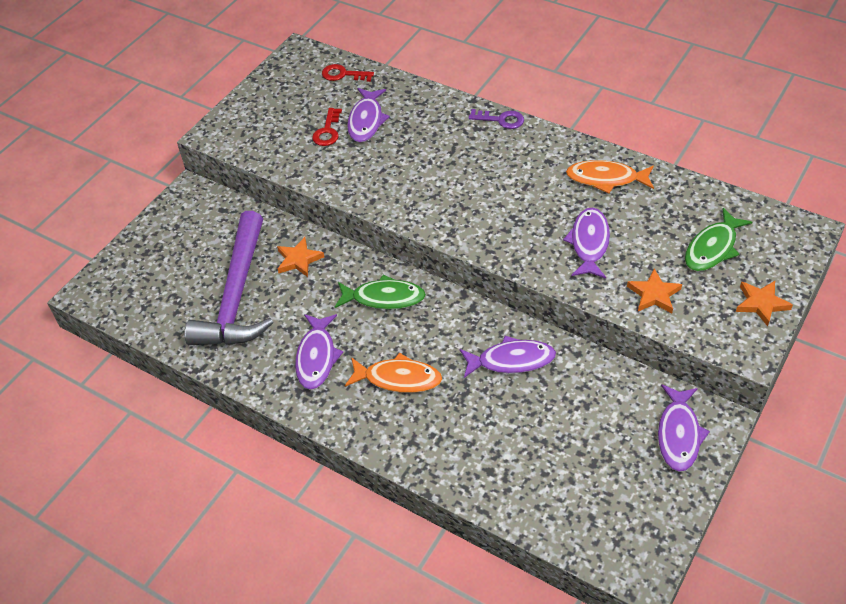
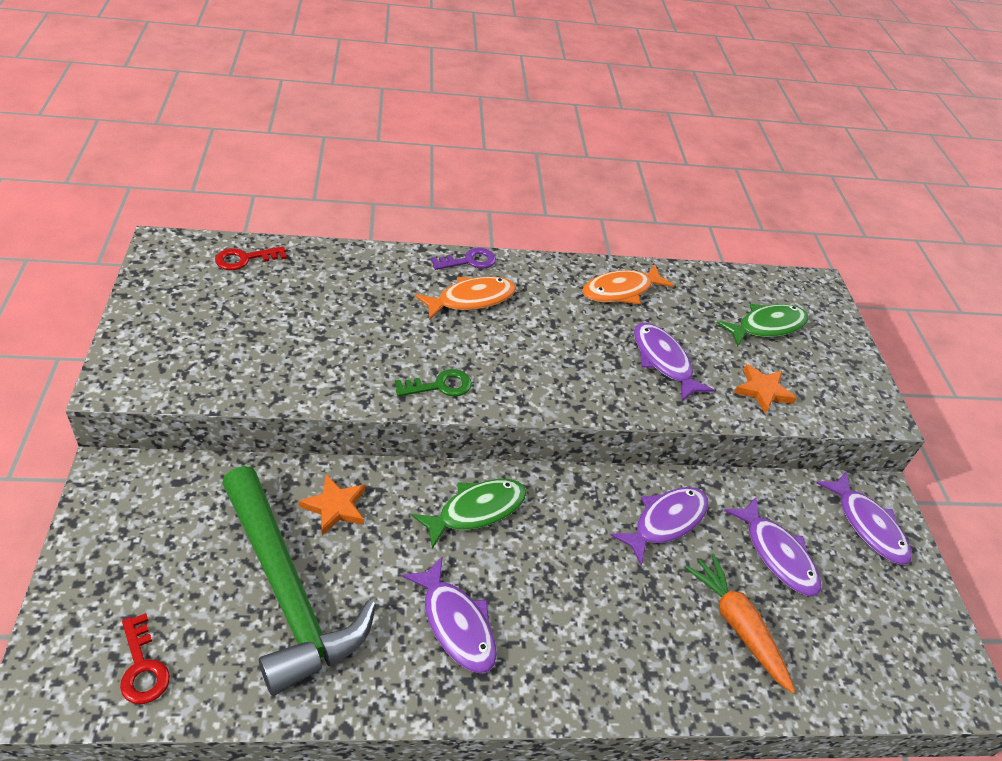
camera: 45 degrees left, 5 degrees down
(237, 295) = (287, 590): purple hammer -> green hammer
(327, 131) = (278, 331): red key -> red key (142, 667)
(366, 121) = (318, 305): purple fish -> purple fish (777, 554)
(398, 378) = (571, 602): orange fish -> orange fish (471, 299)
(403, 202) = (439, 386): none -> green key
(501, 446) = (737, 625): none -> orange carrot
(712, 248) = (767, 326): green fish -> green fish turned 120 degrees counterclockwise
(761, 304) = (849, 364): orange star -> none

